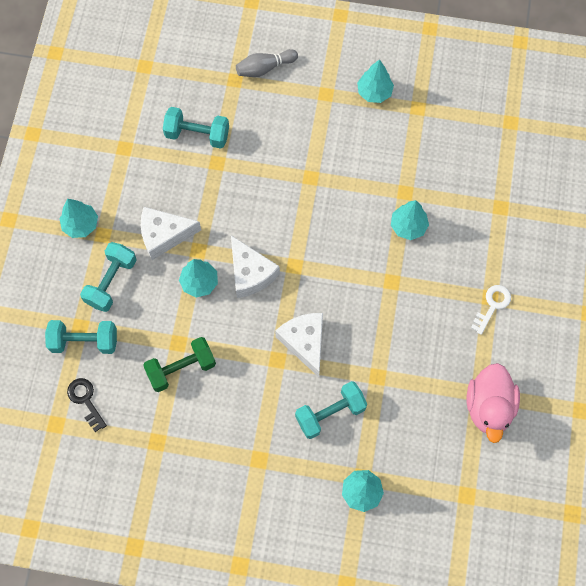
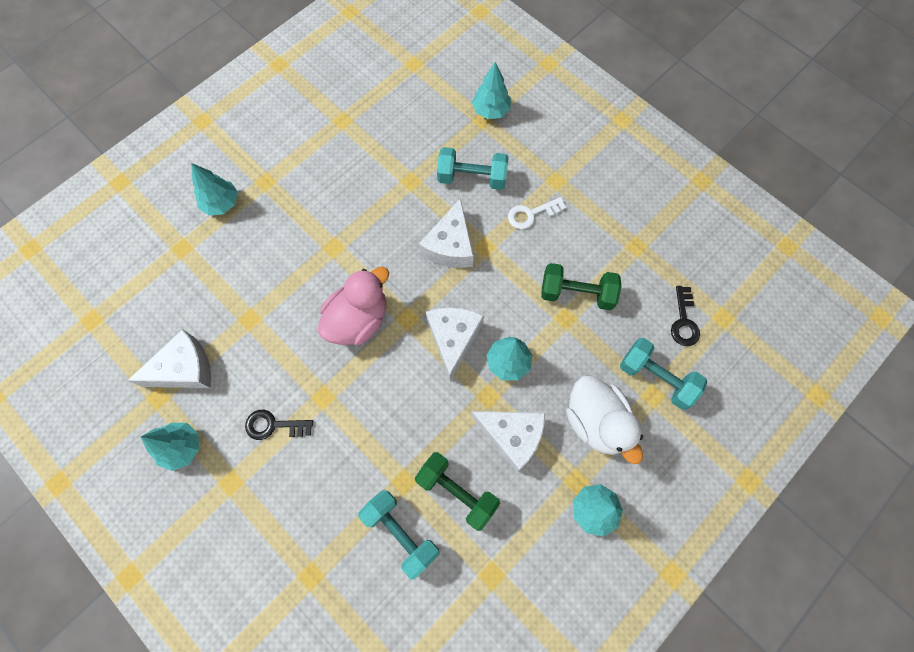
camera: 145 degrees left, 0 degrees up
(111, 282) = (596, 421): turquoise dumbbell -> white duck
(178, 179) = (457, 492): none -> green dumbbell
(264, 68) = (267, 567): grey bowling pin -> none
(328, 140) = (274, 425): none -> black key
(408, 226) = (275, 285): turquoise tree -> turquoise tree (221, 203)
(417, 134) = (184, 369): none -> white cheese
(489, 407) = (343, 107): pink duck -> pink duck (358, 320)
(492, 306) = (269, 174): white key -> white key (531, 214)

